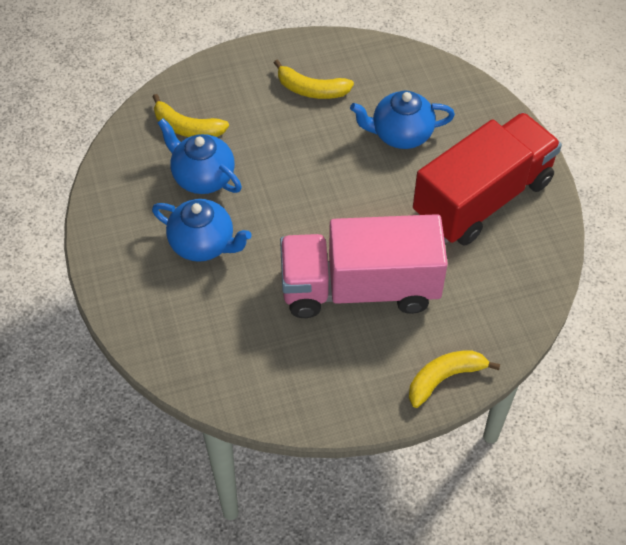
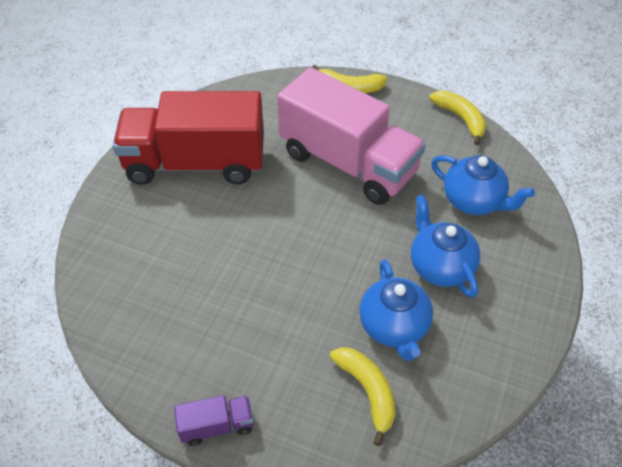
camera: 140 degrees left, 5 degrees down
(262, 54) = (216, 426): none -> purple truck
(311, 89) = (214, 346): yellow banana -> yellow banana (461, 119)
(400, 134) = (191, 248): blue teapot -> blue teapot (473, 201)

